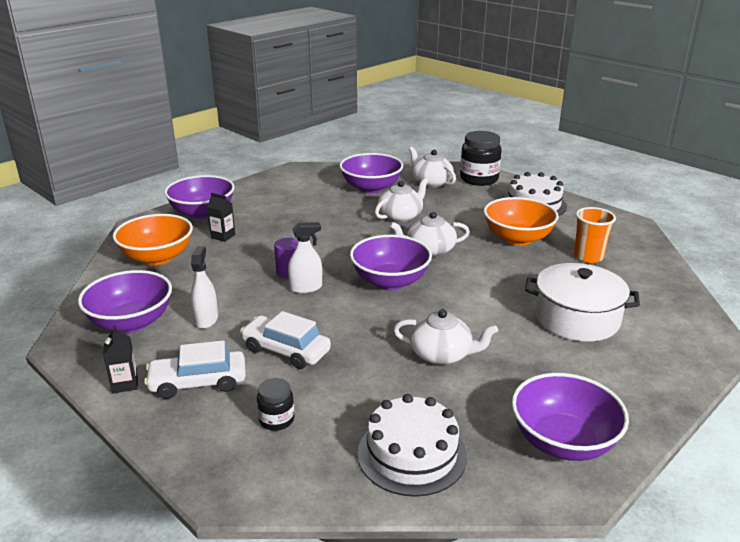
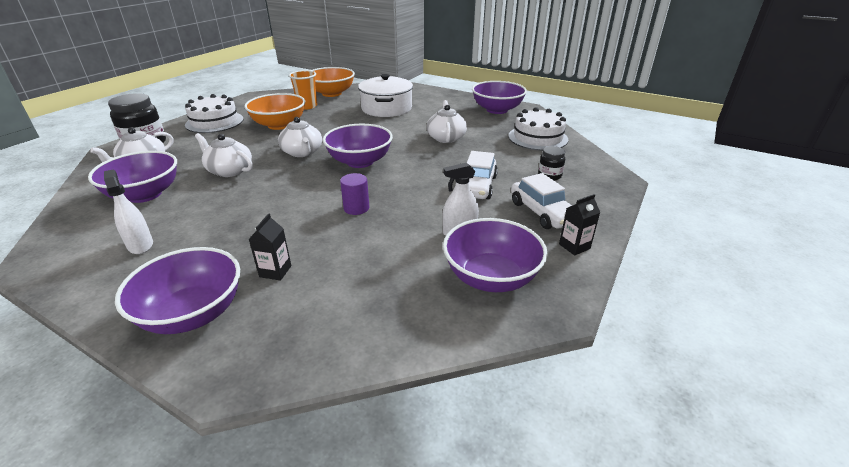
camera: 105 degrees left, 5 degrees up
(157, 257) = (342, 311): orange bowl -> orange bowl (331, 93)
(306, 288) = (383, 194): white spray bottle -> white spray bottle (140, 245)

